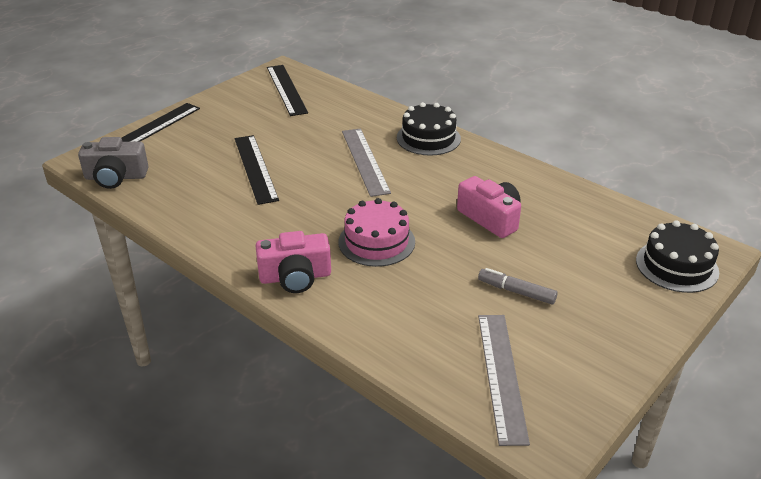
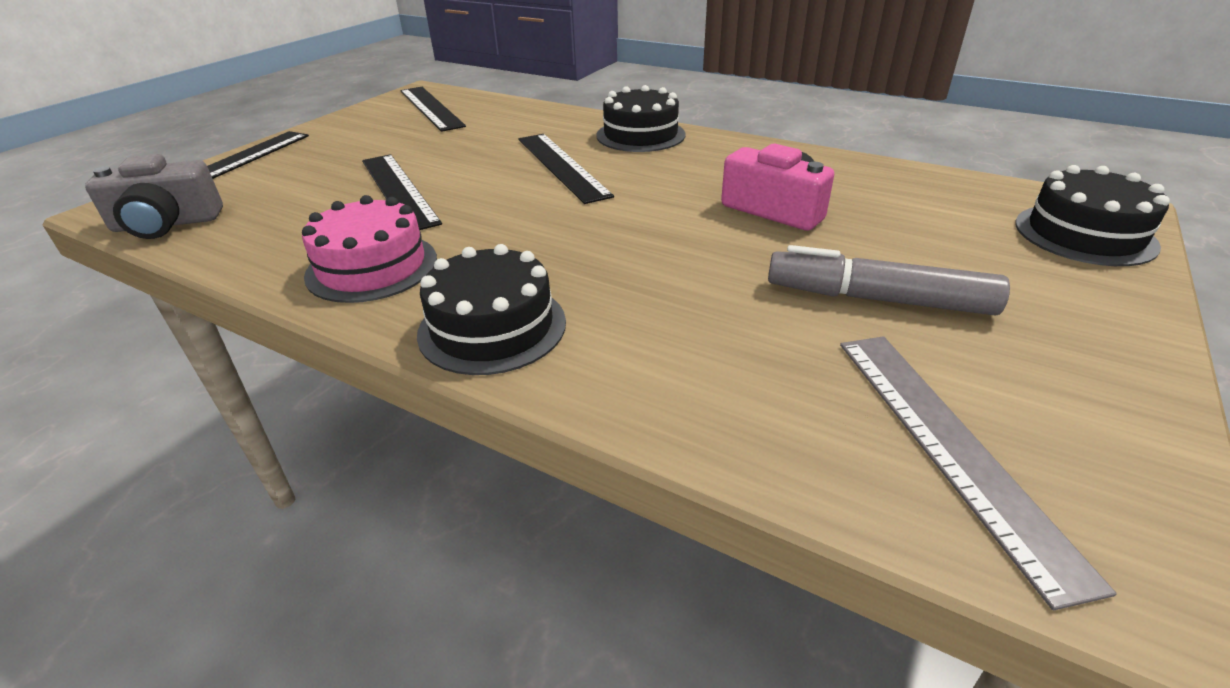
camera: 10 degrees left, 0 degrees up
(295, 277) = (492, 327): pink camera -> black cake
(365, 161) = (562, 166): grey ruler -> black ruler
(376, 242) = (616, 259): pink cake -> pink cake (372, 267)
(516, 291) = (877, 299): grey marker -> grey marker, size x1.59

